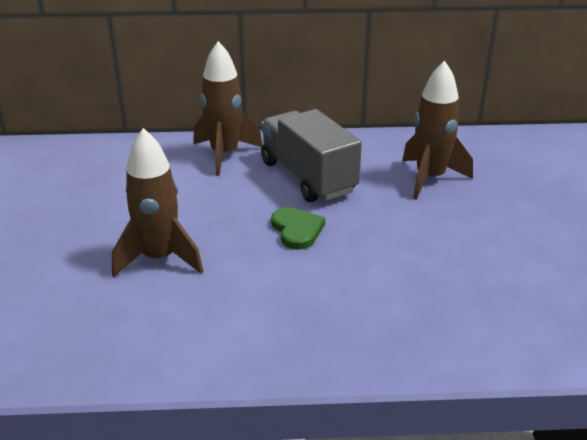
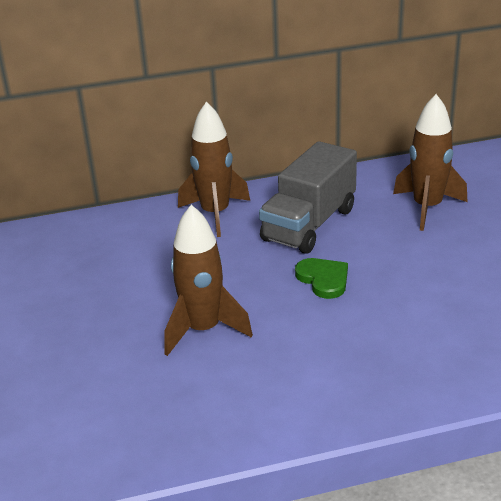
camera: 10 degrees left, 0 degrees up
(308, 177) = (309, 224): grey truck -> grey truck turned 105 degrees counterclockwise

